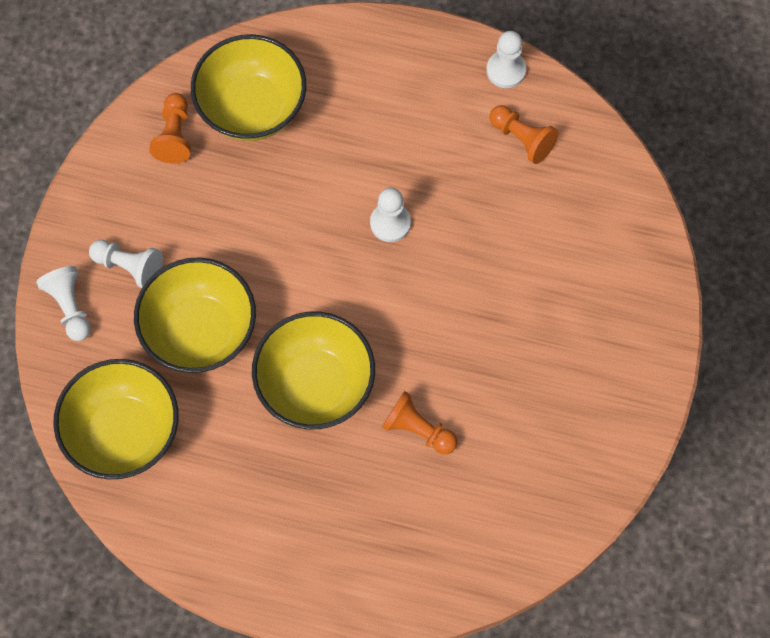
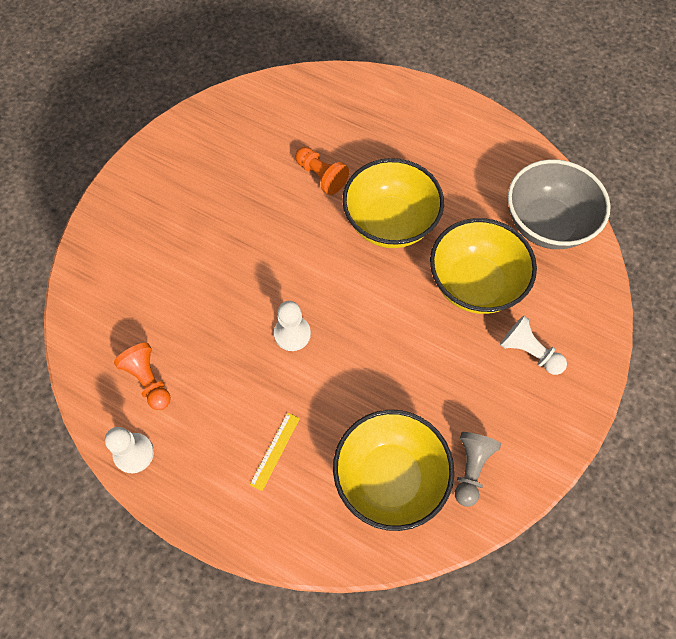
camera: 165 degrees left, 5 degrees down
(70, 307) = (584, 330): white pawn -> none
(124, 432) = (546, 224): yellow bowl -> grey bowl
(174, 135) = (471, 469): orange pawn -> grey pawn
(370, 105) = (275, 451): none -> yellow ruler

